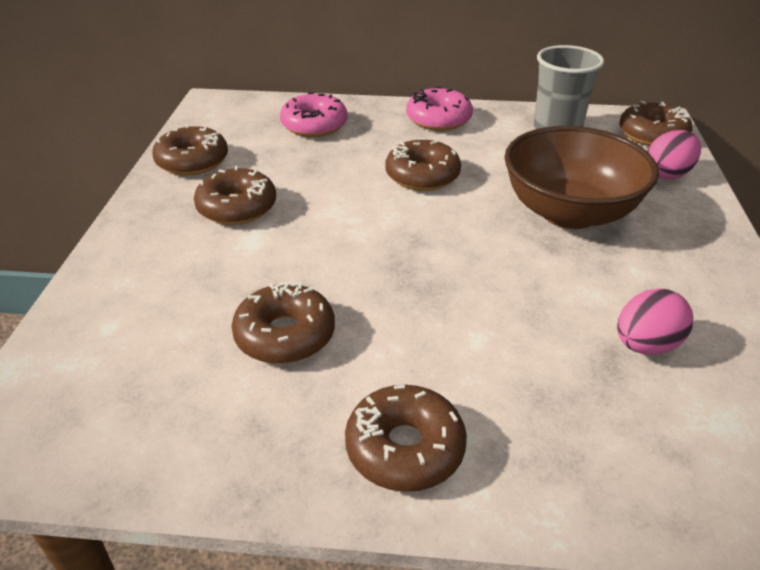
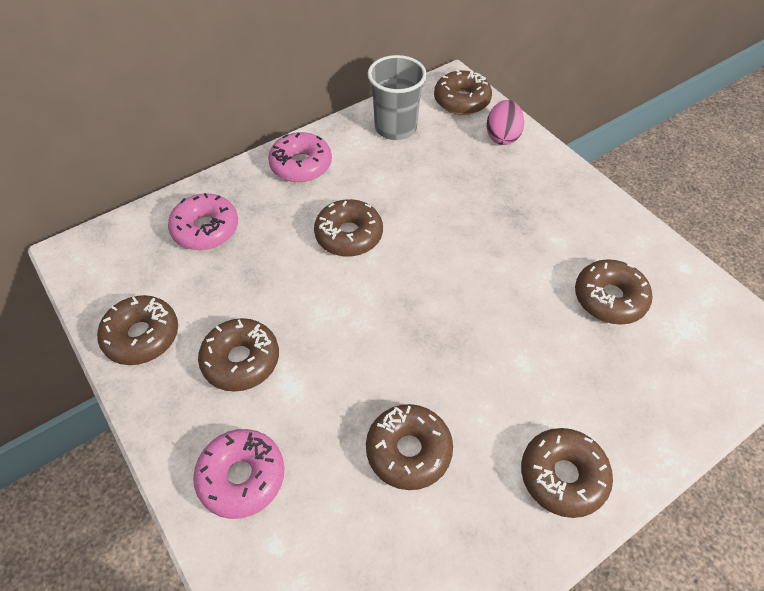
camera: 40 degrees left, 15 degrees up
(144, 272) = (242, 477): none -> pink donut
(569, 212) = (476, 211): brown bowl -> none
(645, 345) = (609, 298): pink egg -> brown donut

